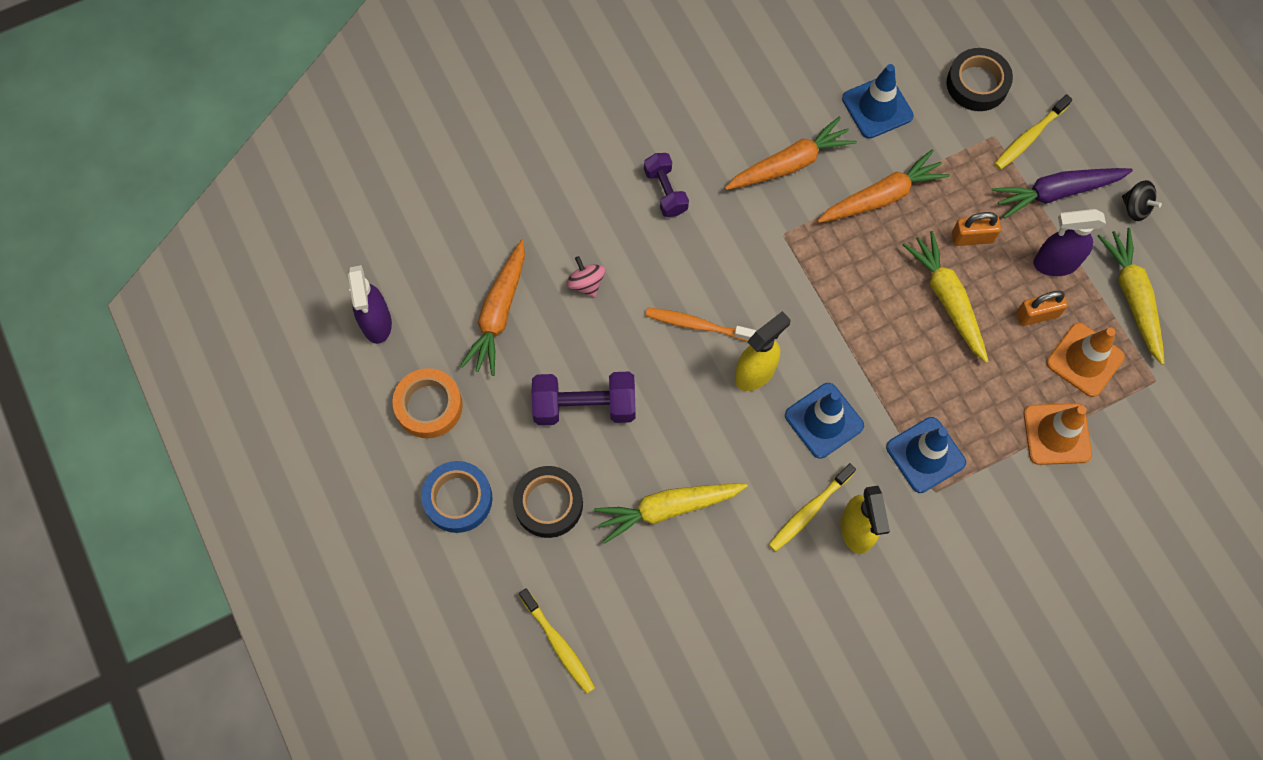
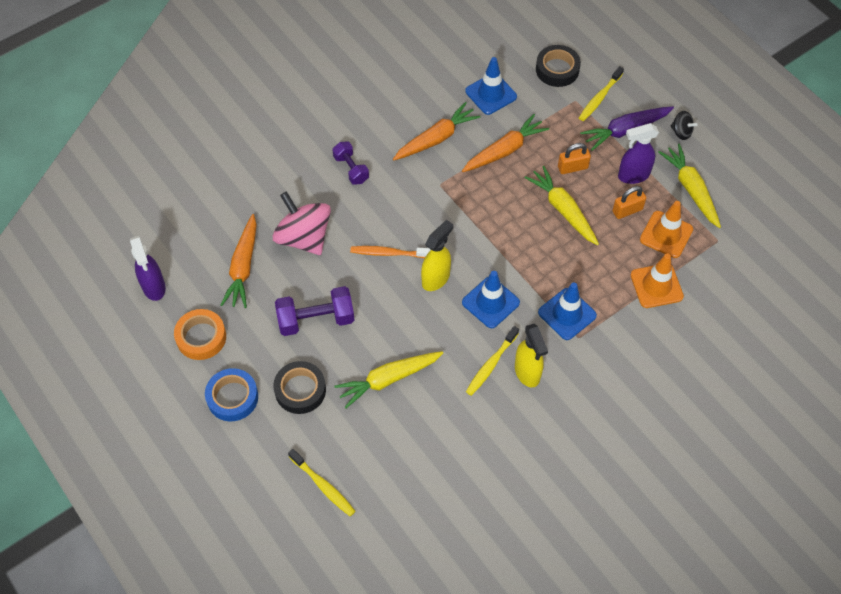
camera: 10 degrees left, 10 degrees down
(586, 283) = (304, 237): pink spinning top -> pink spinning top, size x2.14

